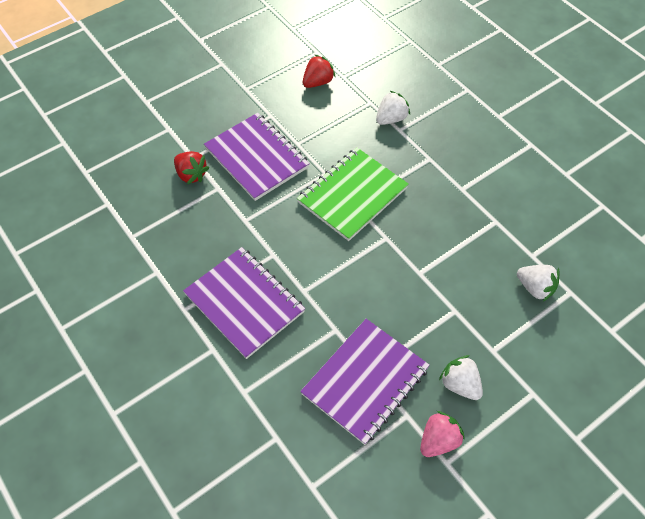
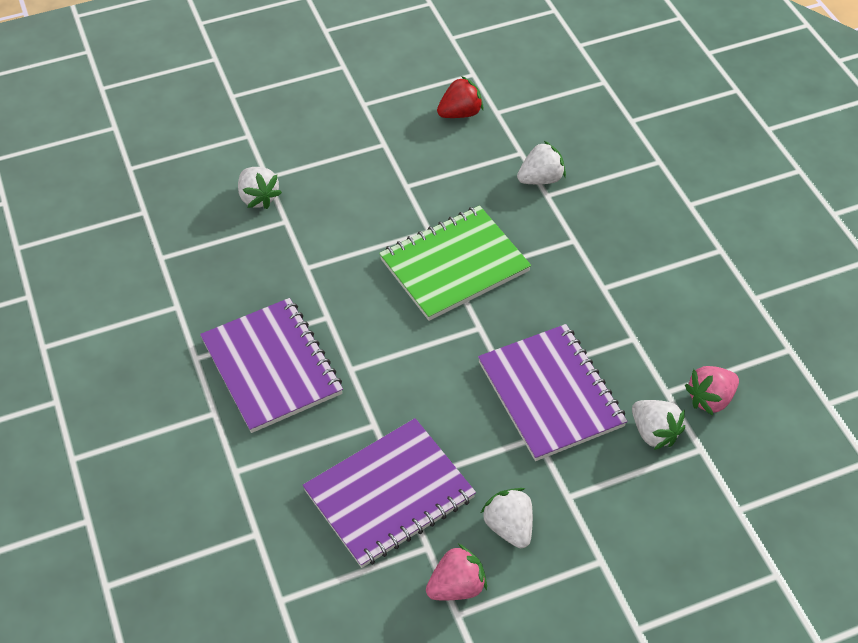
camera: 15 degrees right, 5 degrees down
(191, 175) = (258, 198): red strawberry -> white strawberry
(256, 158) = (347, 194): purple notebook -> purple notebook (550, 394)
(564, 254) = (710, 399): none -> pink strawberry

